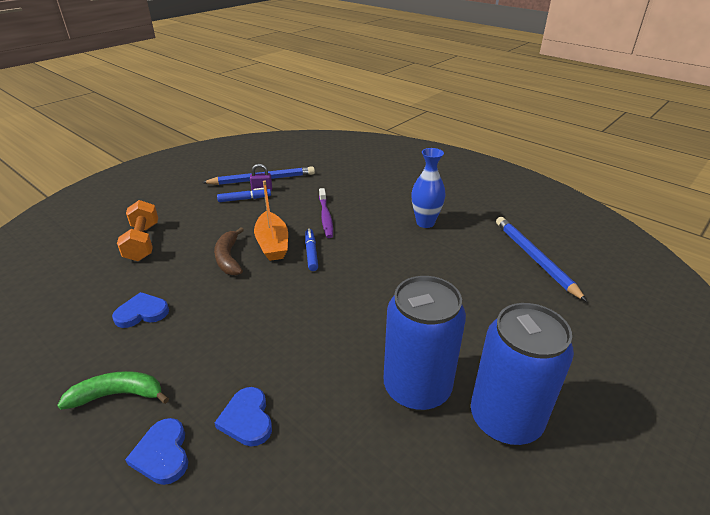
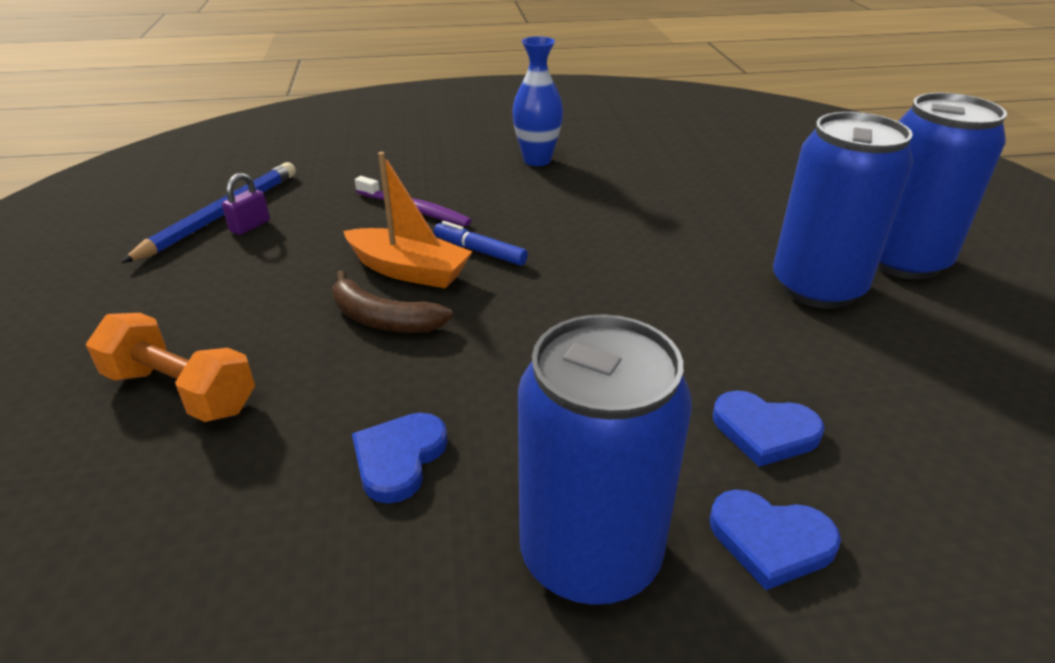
camera: 50 degrees left, 0 degrees up
(118, 395) = (590, 555): green banana -> blue can
(244, 199) = (246, 249): blue marker -> none
(534, 258) = (685, 141): blue pencil -> none

